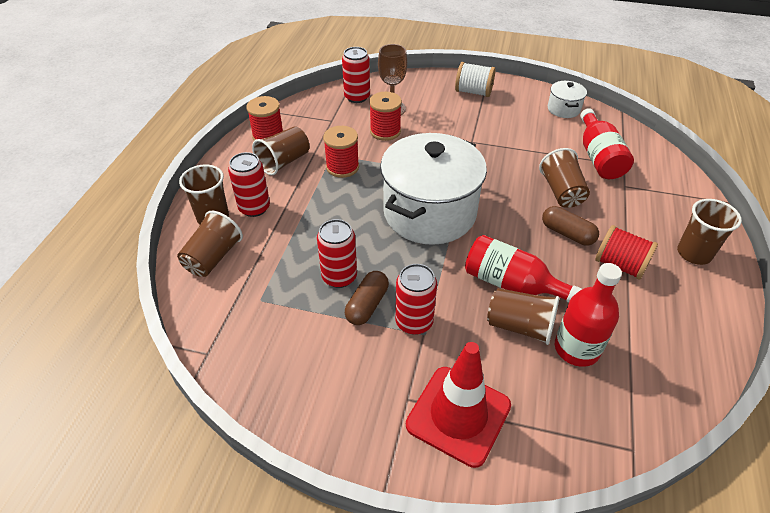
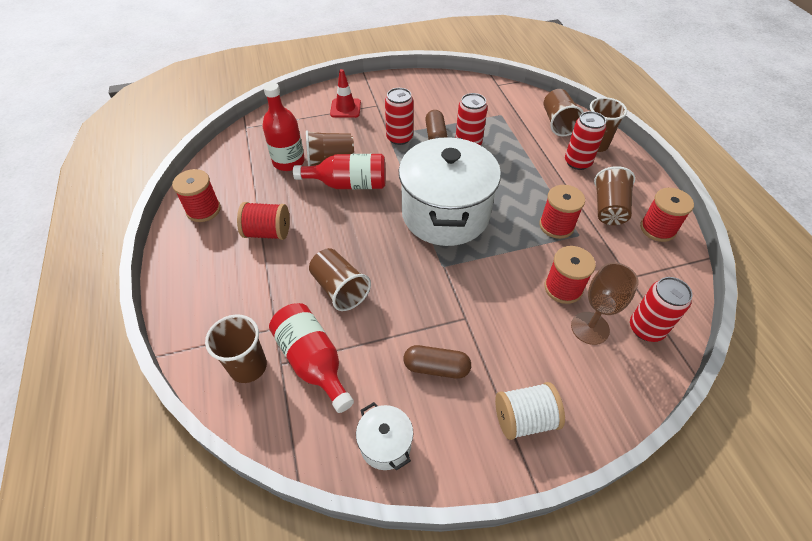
camera: 150 degrees right, 5 degrees up
(458, 415) = (345, 108): red traffic cone -> red traffic cone, size x0.58
(567, 233) = (320, 243): brown capsule -> brown capsule (436, 367)
(694, 253) = (201, 271): brown cup -> brown cup (248, 366)
(696, 322) = (203, 210): none -> red spool

